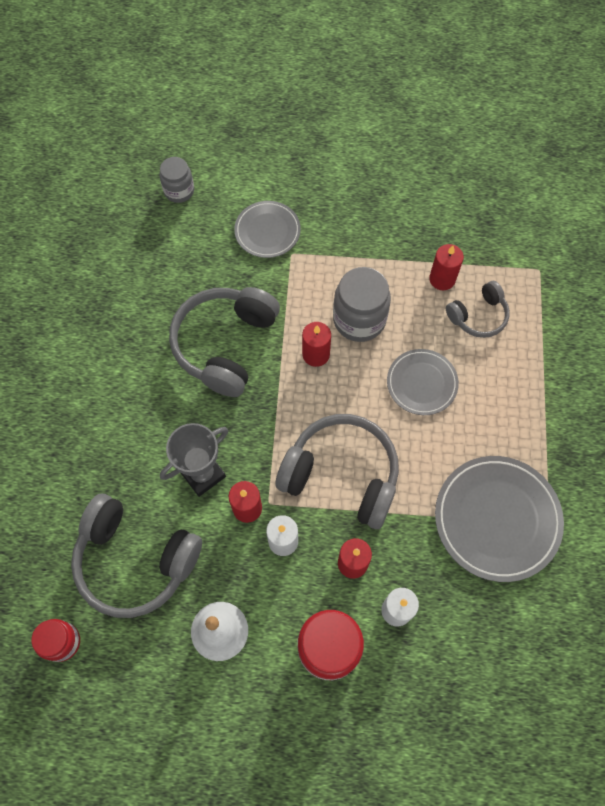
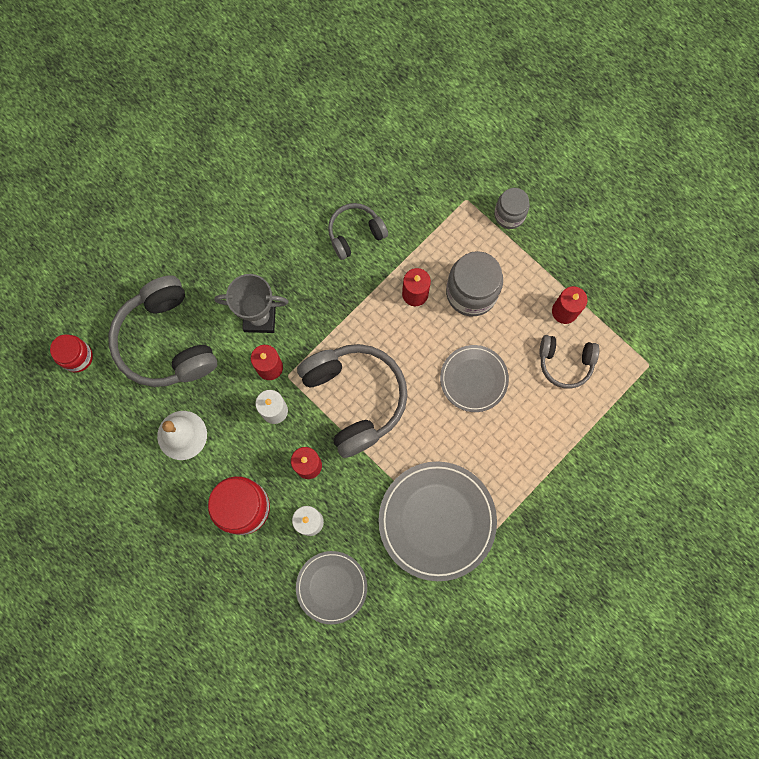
camera: 40 degrees right, 10 degrees up
(179, 191) = (424, 80): grey jar -> grey jar (509, 215)
(225, 345) = (355, 233): grey headphones -> grey headphones, size x0.55
(267, 231) = (464, 166): grey plate -> grey plate (331, 587)

